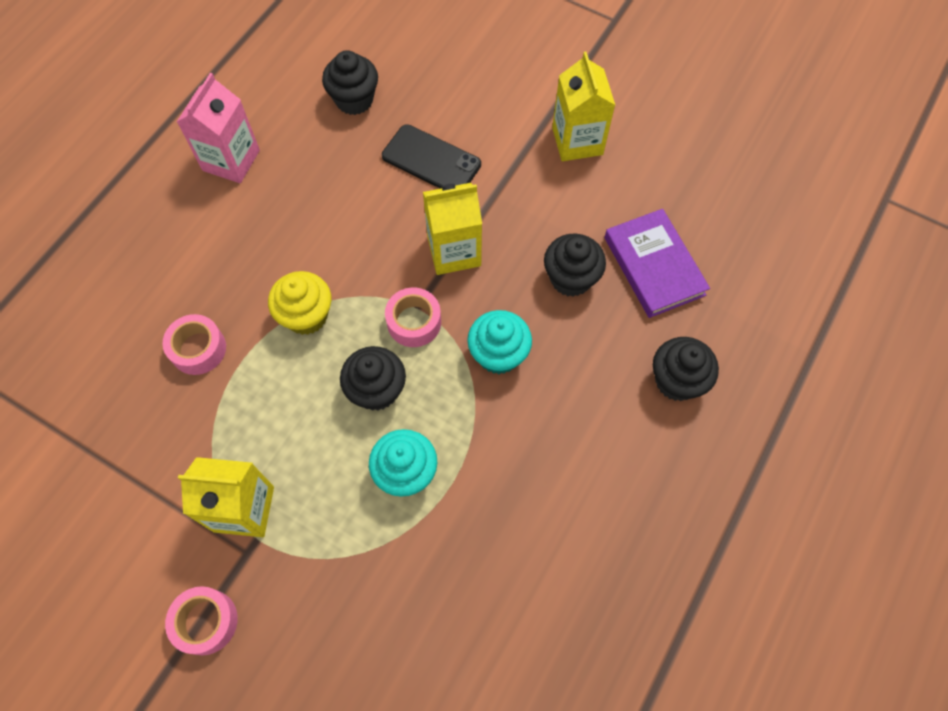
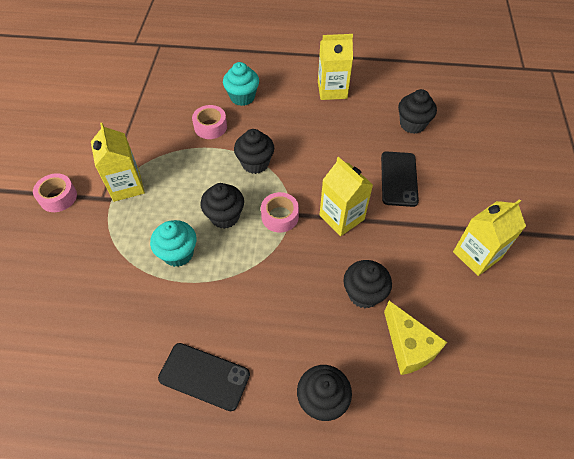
camera: 65 degrees right, 10 degrees down
(231, 160) = (332, 90): pink carton -> yellow carton
(306, 316) = (255, 163): yellow cupcake -> black cupcake
(498, 354) = (282, 272): turquoise cupcake -> turquoise cupcake (242, 97)
(596, 499) = (204, 376): none -> black phone
(654, 266) = (408, 347): purple book -> yellow cheese

